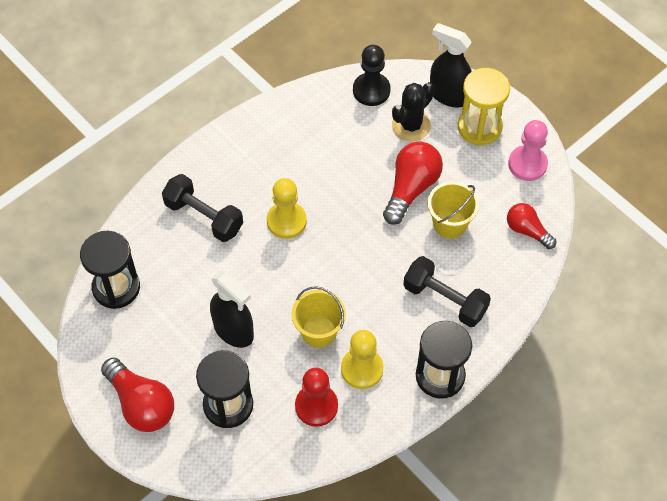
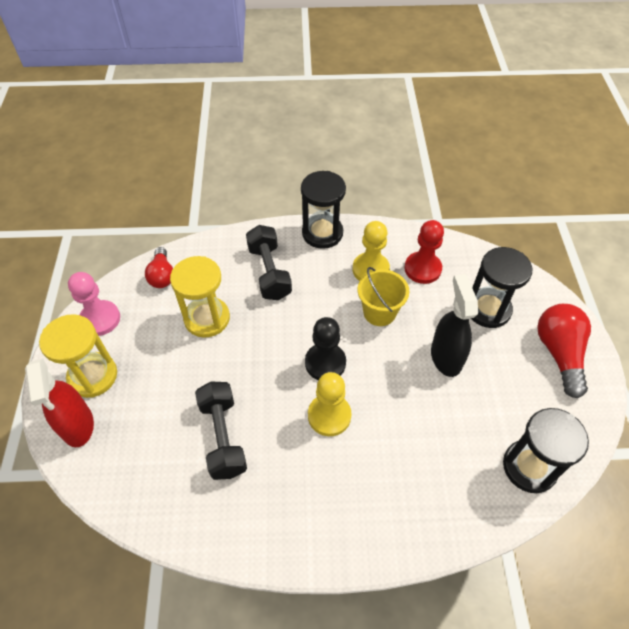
camera: 140 degrees left, 5 degrees down
(204, 217) = (400, 477): black dumbbell -> black dumbbell (223, 437)
(371, 90) = (131, 488): black pawn -> black pawn (325, 363)
(411, 125) = (140, 422): black cactus -> none
(411, 188) = (203, 366): red light bulb -> none
(449, 95) = (78, 425): black spray bottle -> red spray bottle
(450, 223) = (207, 318): yellow bucket -> yellow hourglass

